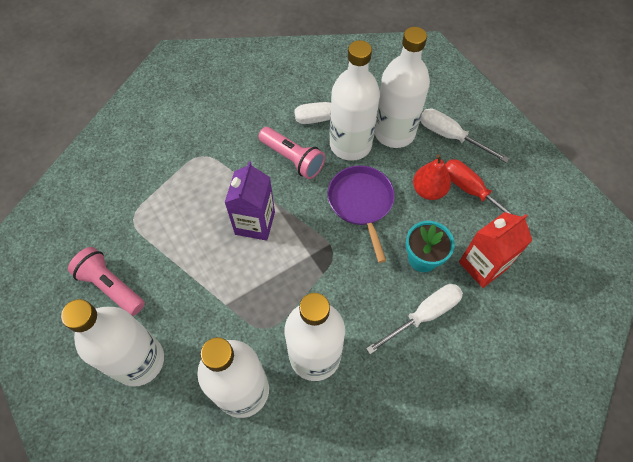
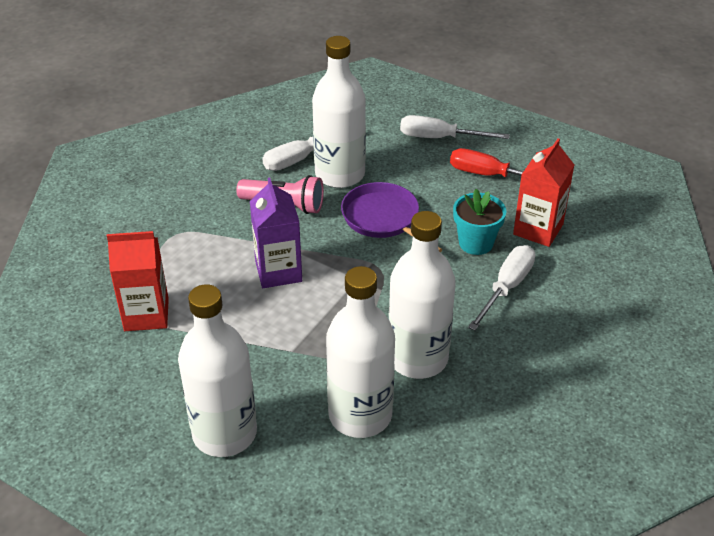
camera: 25 degrees left, 20 degrees down
(111, 286) = (146, 381): pink flashlight -> none
(142, 224) = (146, 314): none -> red carton
(394, 132) = (379, 151): white bottle -> none
(428, 190) = (446, 187): red pear -> none

